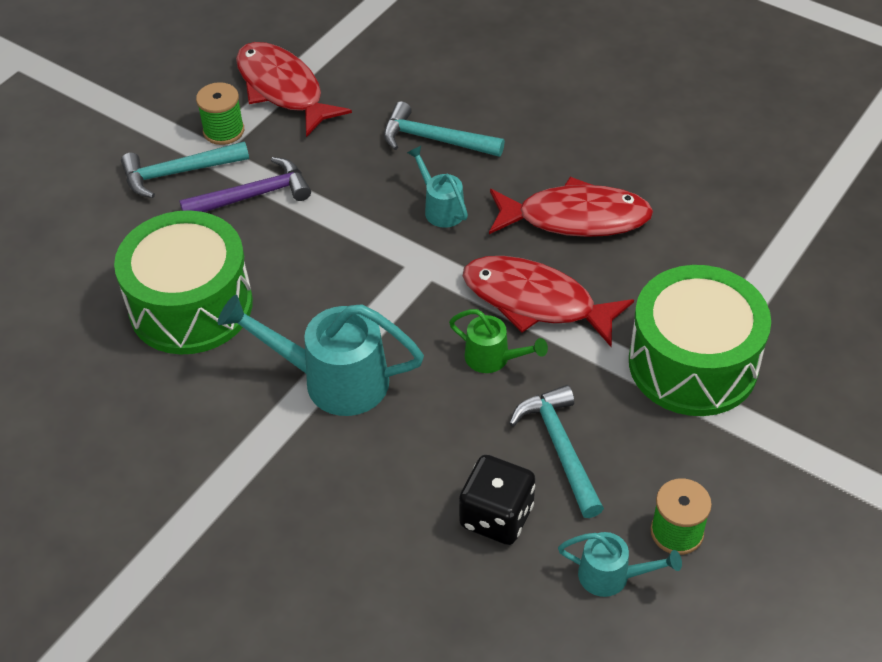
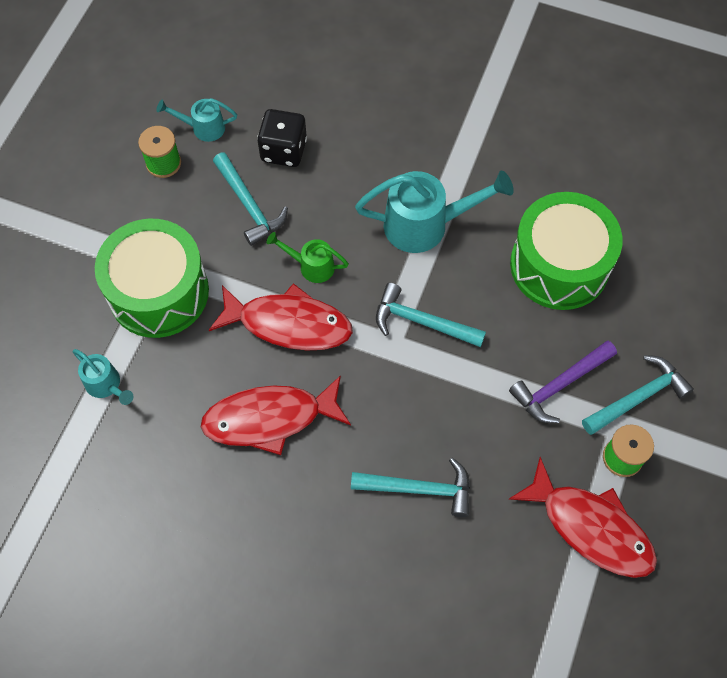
camera: 165 degrees right, 15 degrees up
(378, 276) = (422, 322): none -> turquoise hammer
(441, 208) = (390, 405): turquoise watering can -> turquoise watering can (106, 385)

